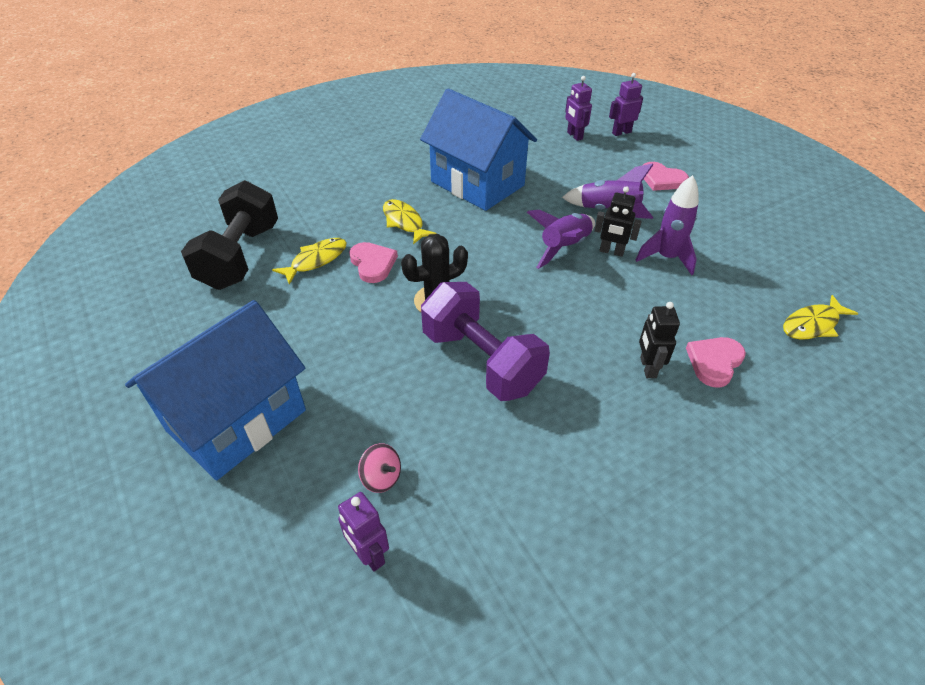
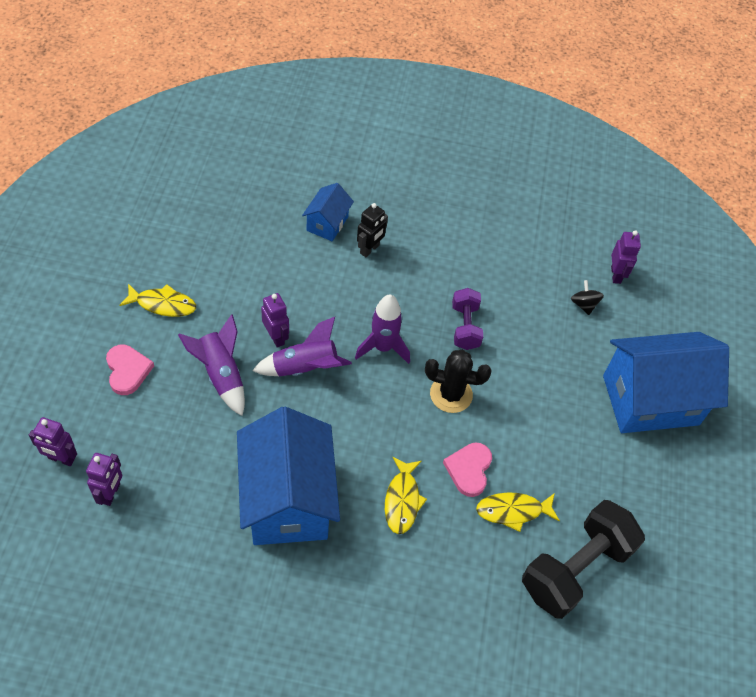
camera: 145 degrees left, 10 degrees up
(381, 477) = (584, 304): pink spinning top -> black spinning top
(481, 361) = (465, 327): purple dumbbell -> purple dumbbell, size x0.56
(611, 252) = (276, 337): black robot -> purple robot
(666, 258) = (246, 302): purple rocket -> purple rocket (383, 347)
(714, 362) = (327, 223): pink heart -> blue house
(812, 324) = (235, 197): yellow fish -> yellow fish (163, 304)

